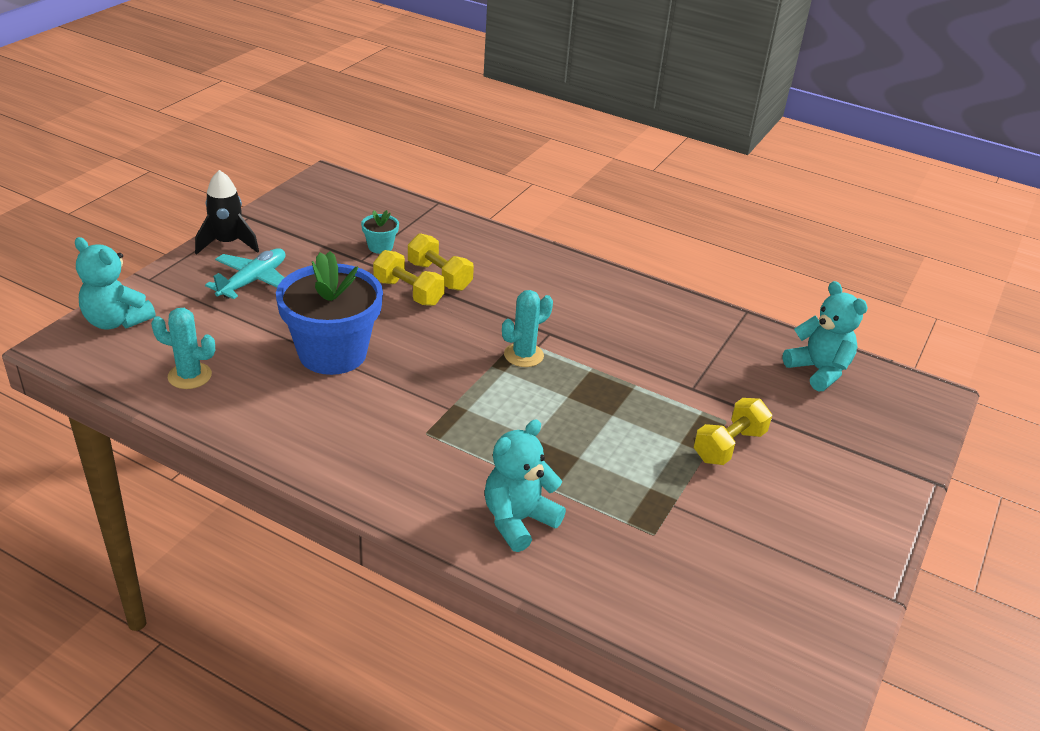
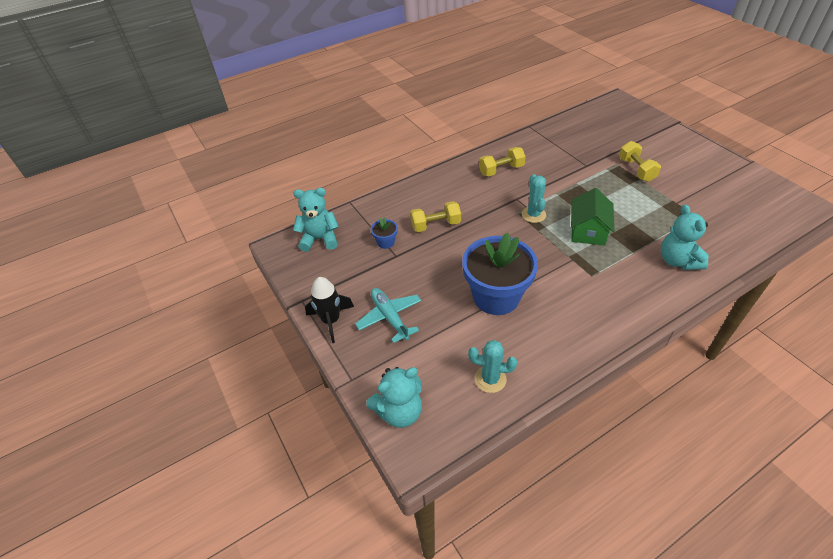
camera: 55 degrees left, 10 degrees up
(189, 376) = (490, 379): turquoise cactus -> turquoise cactus turned 60 degrees clockwise
(380, 247) = (385, 242): turquoise flower pot -> blue flower pot
(408, 292) = (446, 244): yellow dumbbell -> yellow dumbbell (501, 170)
(525, 414) = (588, 231): none -> green house
(818, 371) = (587, 123): turquoise teddy bear -> turquoise teddy bear (320, 239)

